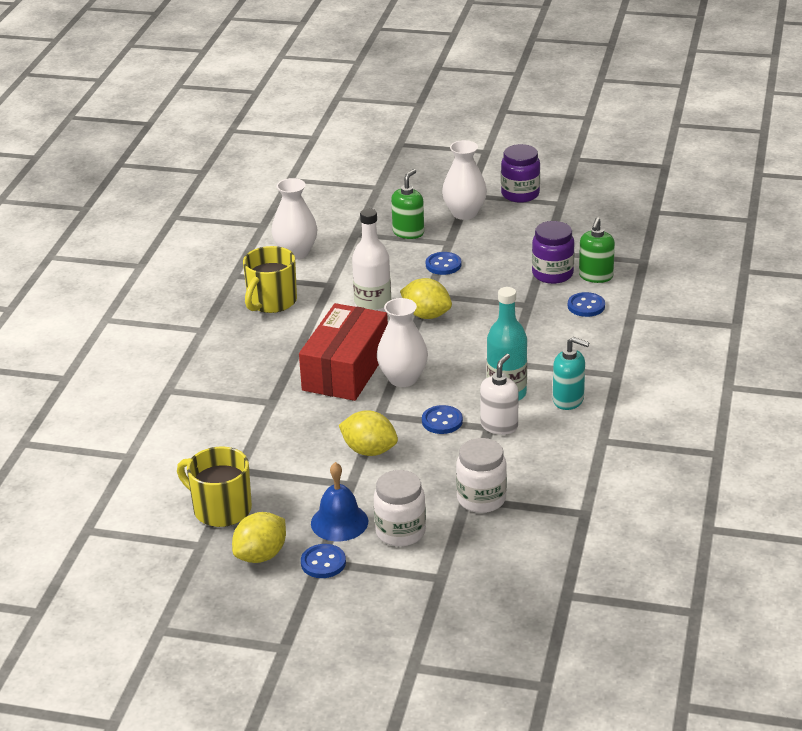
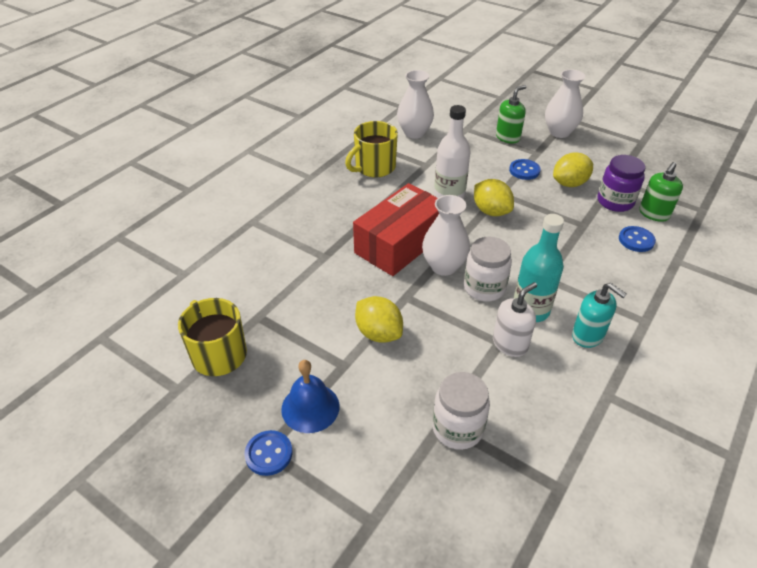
camera: 20 degrees right, 10 degrees up
(261, 555) = (219, 422): yellow lemon -> yellow lemon (569, 183)
(400, 532) = (360, 442): white jar -> white jar (484, 288)
(442, 421) = (458, 322): blue button -> none
(520, 194) = (610, 127): purple jar -> none

